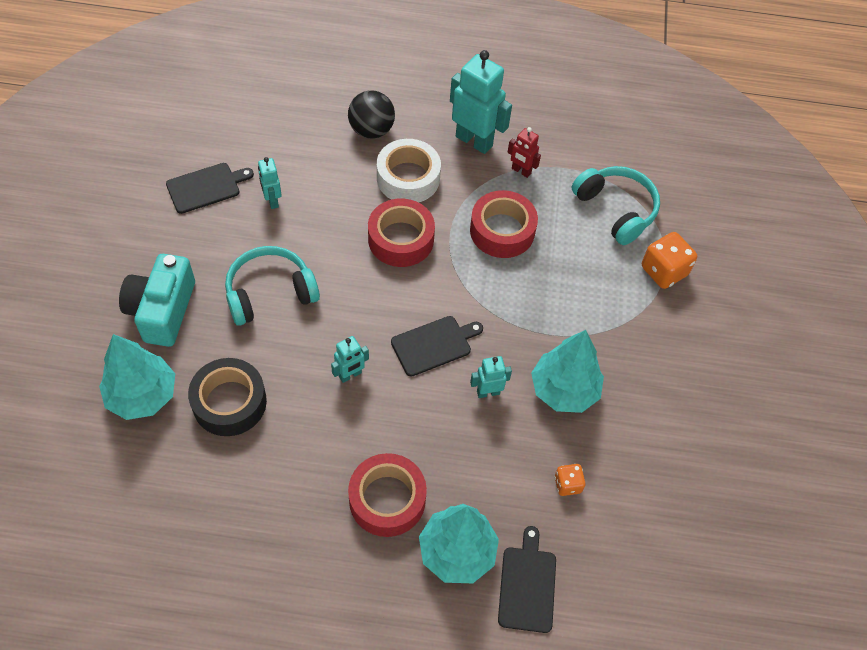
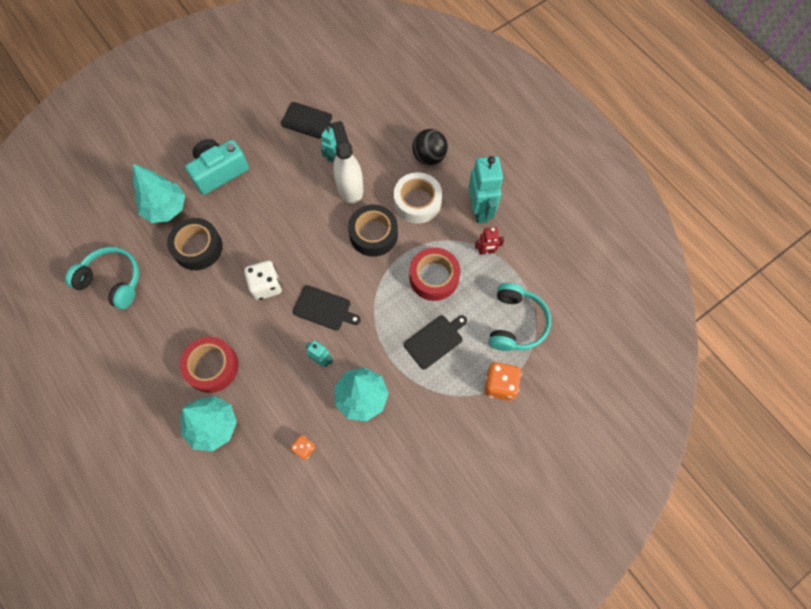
camera: 50 degrees right, 10 degrees up
(270, 293) = (276, 207): turquoise headphones -> turquoise headphones (112, 281)
(325, 216) = (350, 187): none -> white spray bottle
(350, 375) = (266, 286): turquoise robot -> white dice
(401, 239) = (373, 234): red tape -> black tape
(521, 171) = (486, 251): red robot -> red robot turned 90 degrees counterclockwise
(527, 585) = (225, 477): black cutting board -> black cutting board (435, 340)

